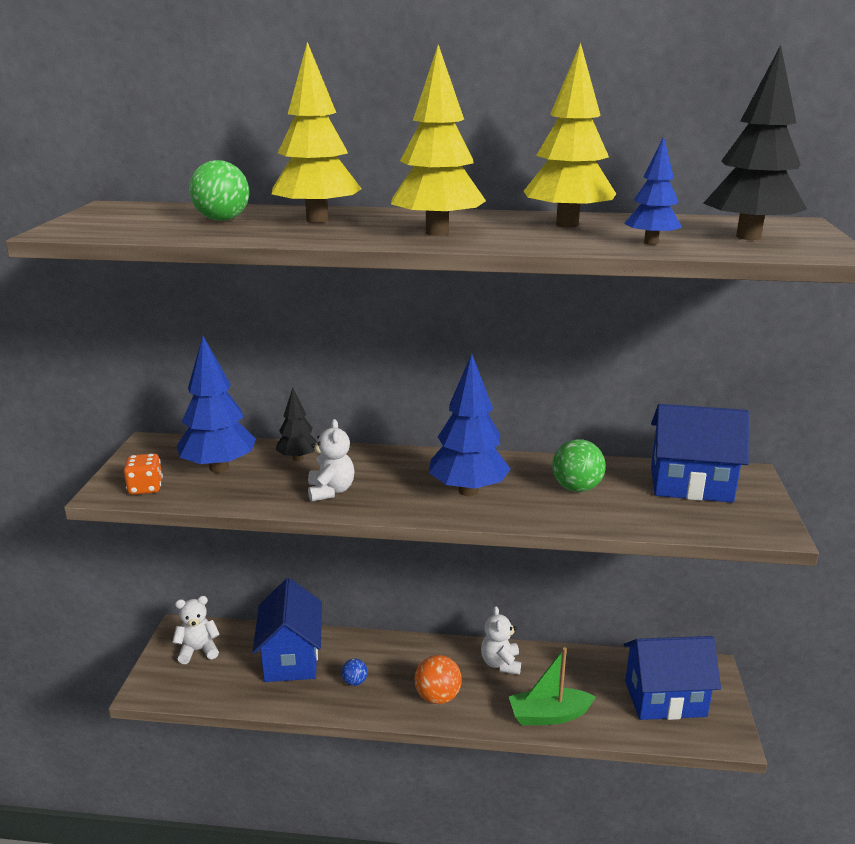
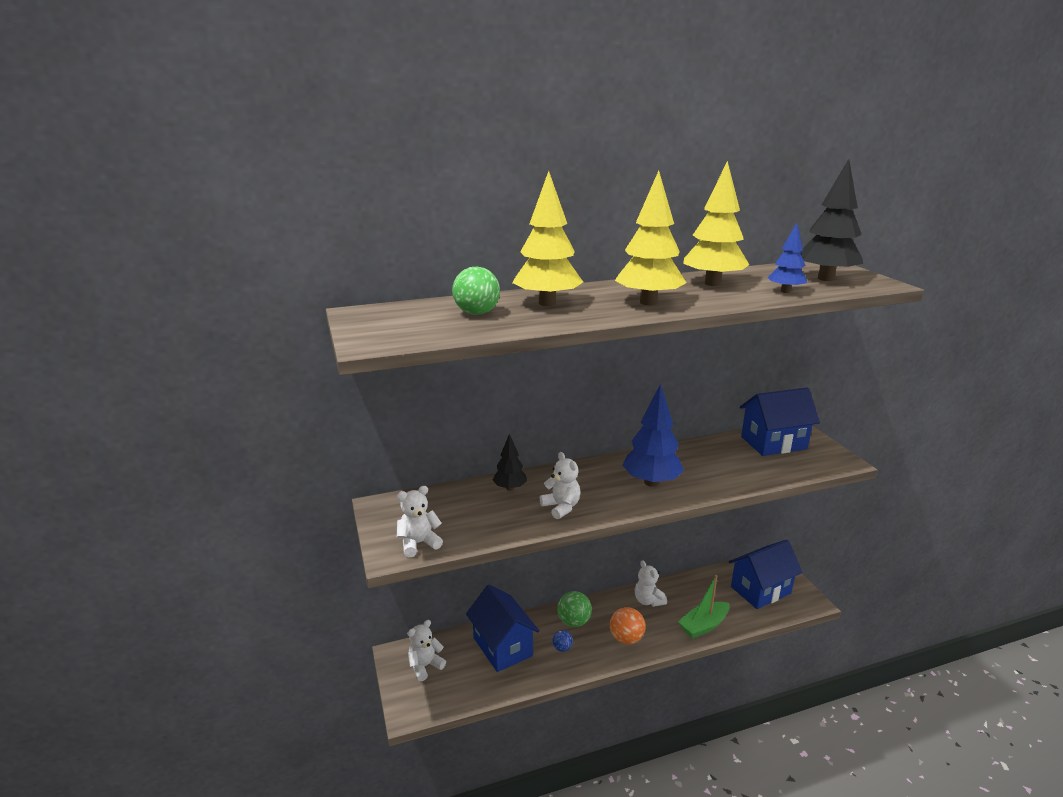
camera: 25 degrees left, 0 degrees up
(145, 488) = (418, 543): orange dice -> white teddy bear
(219, 468) = (458, 511): blue tree -> none
(576, 488) = (713, 462): green ball -> green ball (574, 622)

